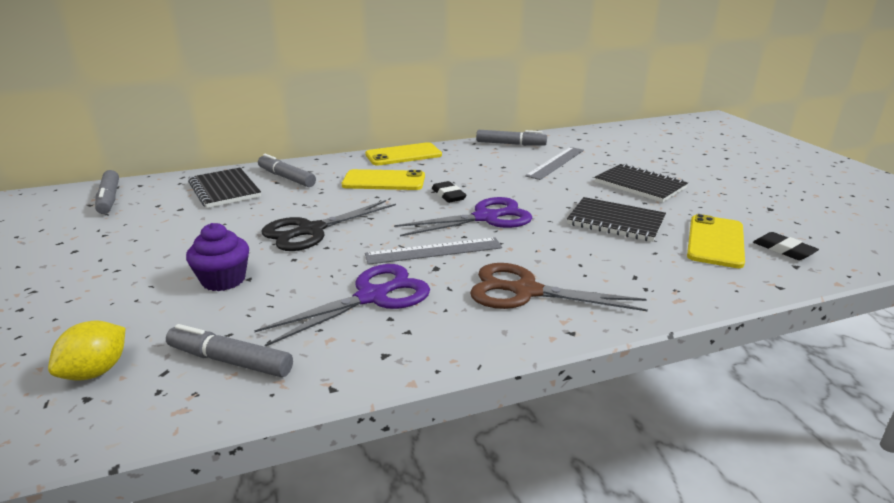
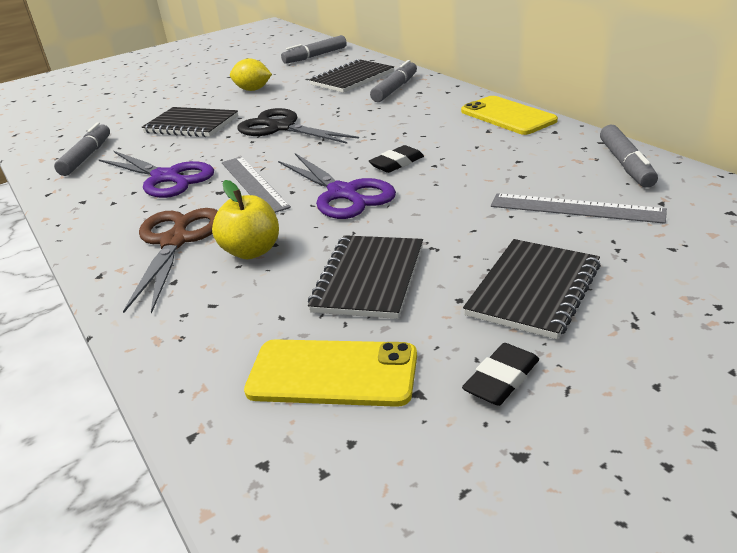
camera: 80 degrees right, 5 degrees up
(96, 371) = (84, 129): yellow lemon -> yellow lemon (253, 90)
(223, 280) = (191, 125): purple cupcake -> black notebook
(384, 181) = (416, 126): yellow phone -> none
(560, 258) = (252, 251): none -> yellow apple
(783, 250) = (321, 454): black eraser -> black eraser (501, 379)

